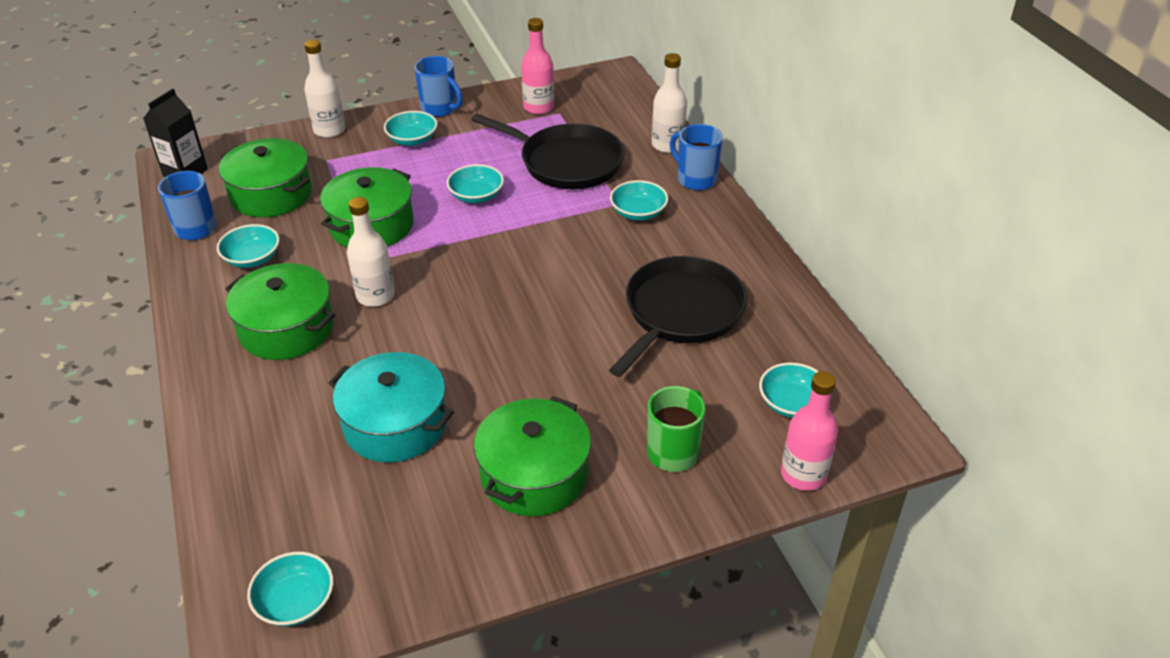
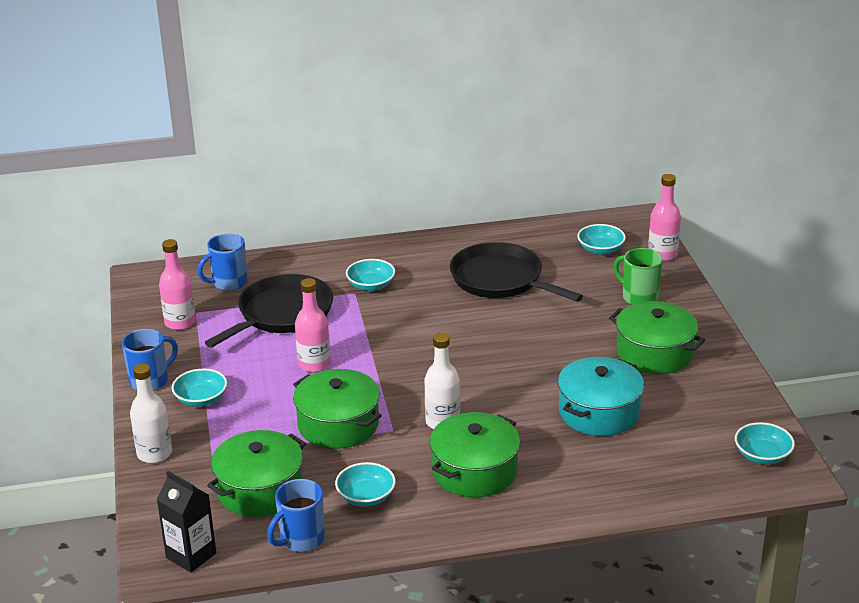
camera: 80 degrees left, 10 degrees down
(476, 196) = (314, 364): turquoise bowl -> pink bottle
(667, 145) = (278, 262): white bottle -> none
(695, 179) = (335, 255): blue mug -> blue mug (228, 282)

